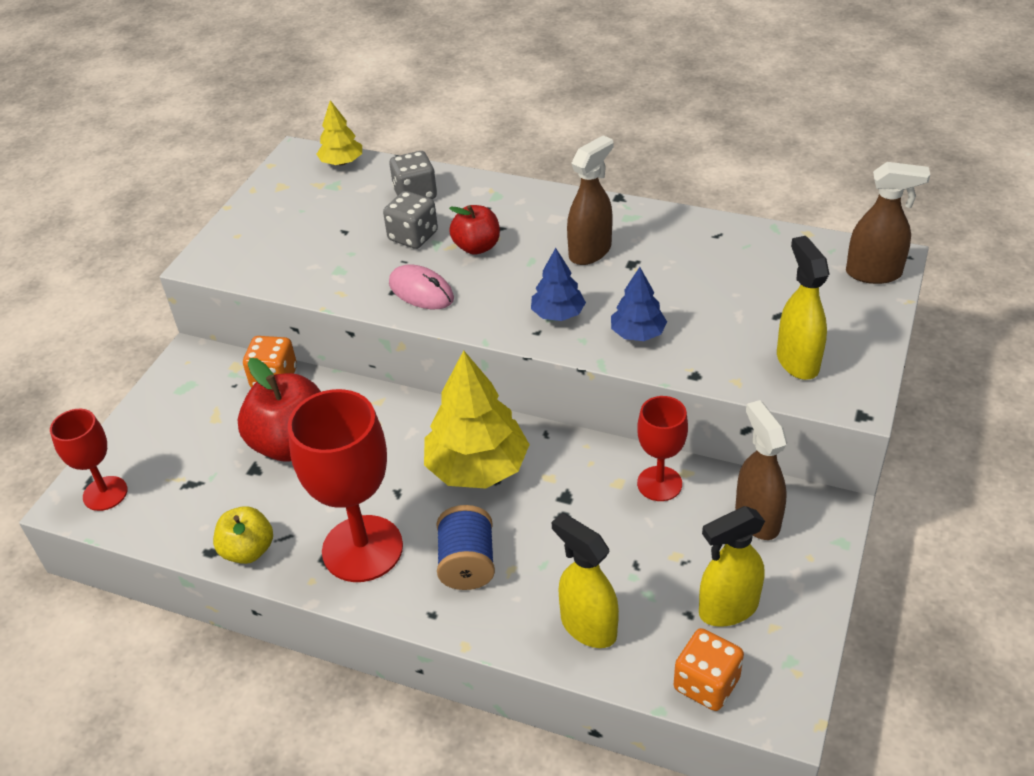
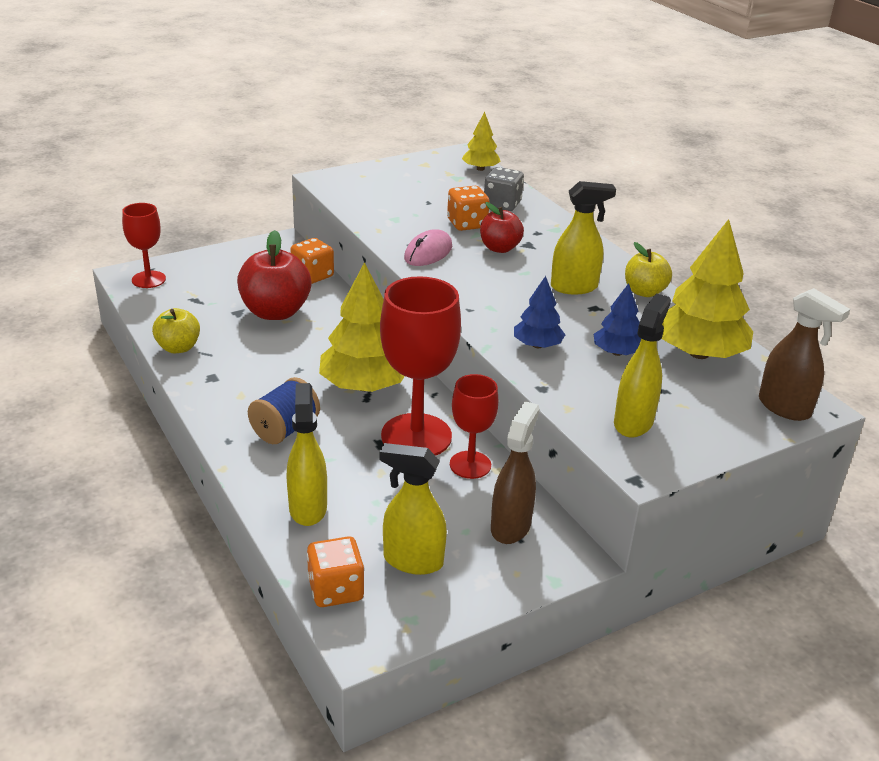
camera: 35 degrees right, 10 degrees down
(362, 548) = (238, 384): red goblet -> red goblet (416, 436)
(413, 236) = (467, 224): grey dice -> orange dice
(421, 291) = (428, 252): pink mouse -> pink mouse turned 45 degrees clockwise
(558, 314) = (498, 307): blue tree -> blue tree (617, 352)
(590, 251) = (574, 287): brown spray bottle -> yellow spray bottle
(648, 221) = (644, 292): none -> yellow apple
(760, 260) = (699, 353): none -> yellow tree

